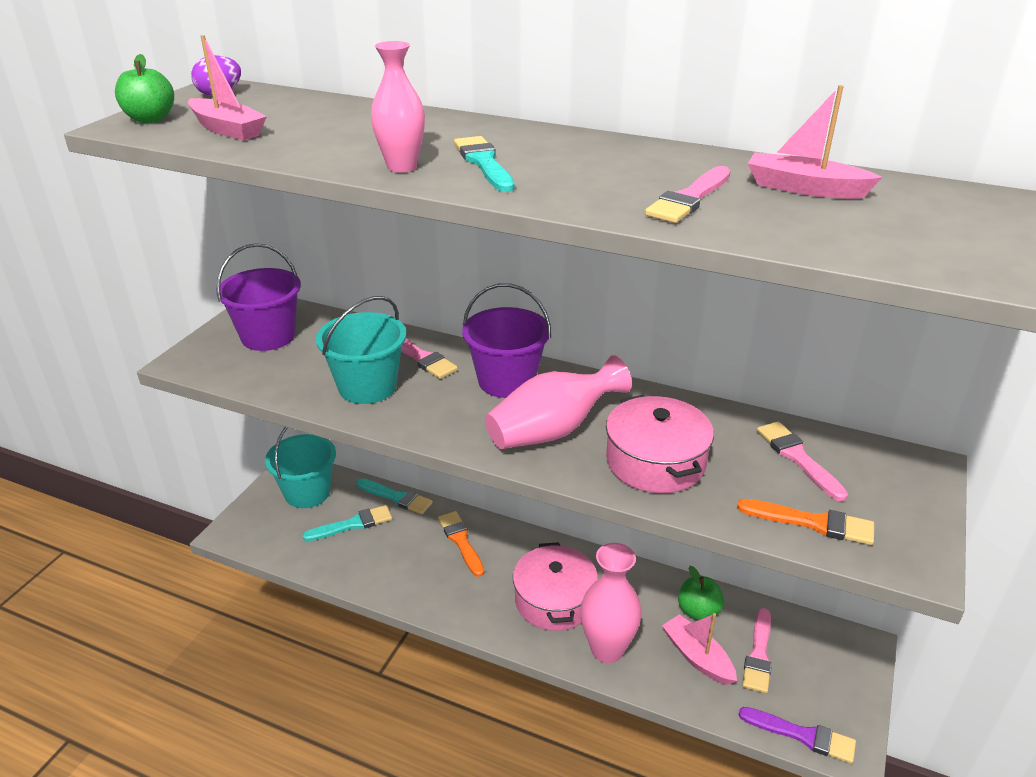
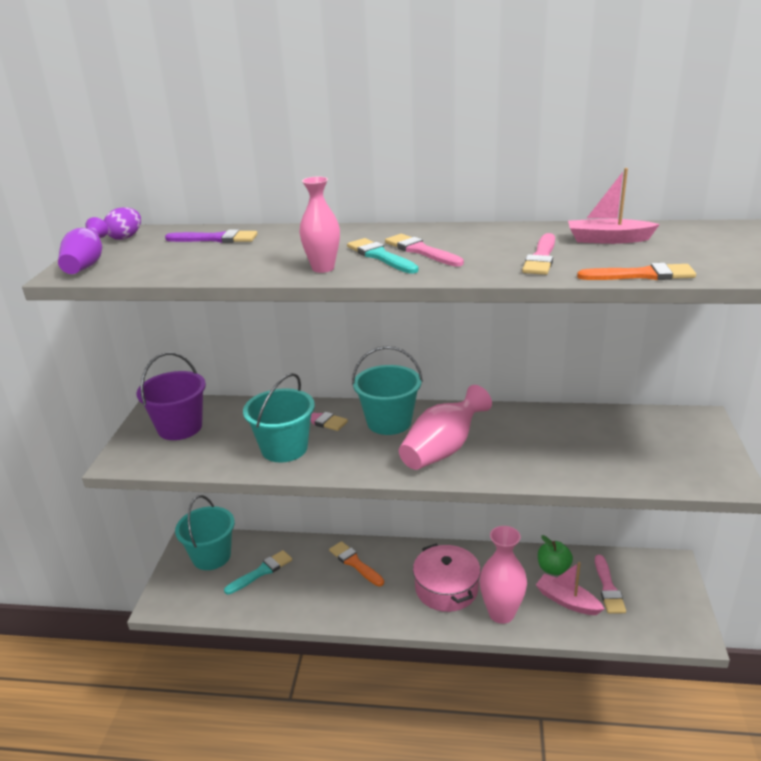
camera: 15 degrees left, 5 degrees down
(150, 119) = (87, 264): green apple -> purple vase
(228, 130) = (160, 262): pink boat -> none
(396, 497) = (288, 542): turquoise brush -> none
(506, 381) = (389, 422): purple bucket -> turquoise bucket
(655, 462) = (527, 455): pink pot -> none
(798, 458) = (620, 431): pink brush -> pink brush (421, 251)
(802, 735) = (661, 635): purple brush -> purple brush (216, 239)
(812, 523) = (652, 471): orange brush -> orange brush (642, 275)

